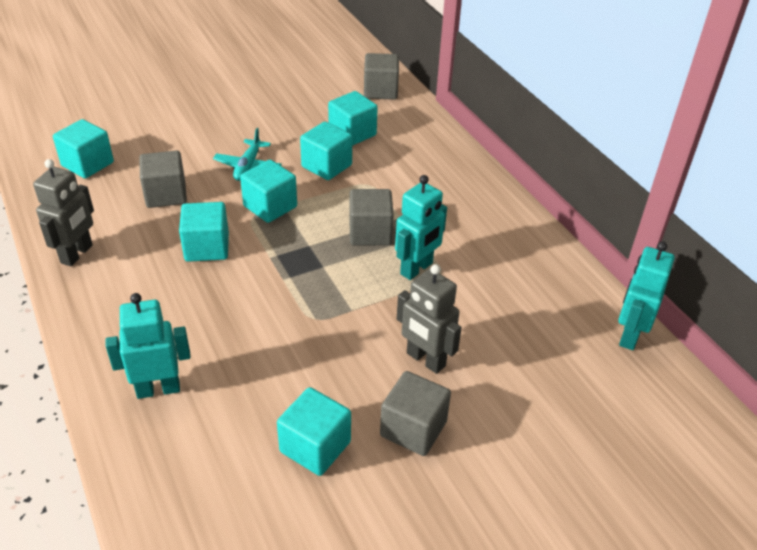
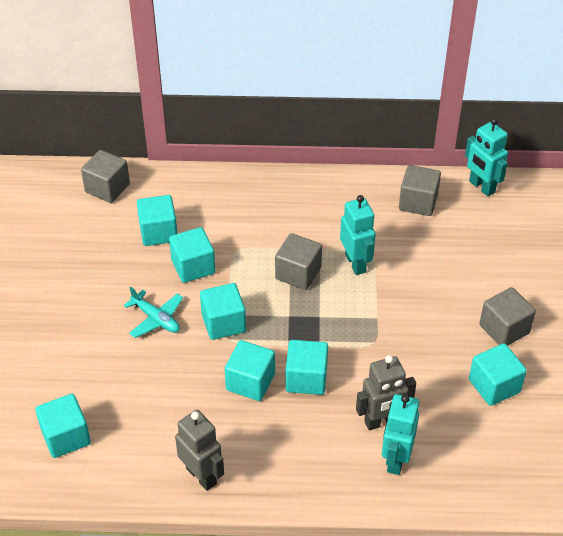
camera: 60 degrees left, 5 degrees up
(166, 195) = (157, 389): grey cube -> grey cube (418, 202)
(233, 284) = (306, 378): none -> turquoise cube
(425, 360) = (448, 297): grey robot -> grey robot (382, 422)

